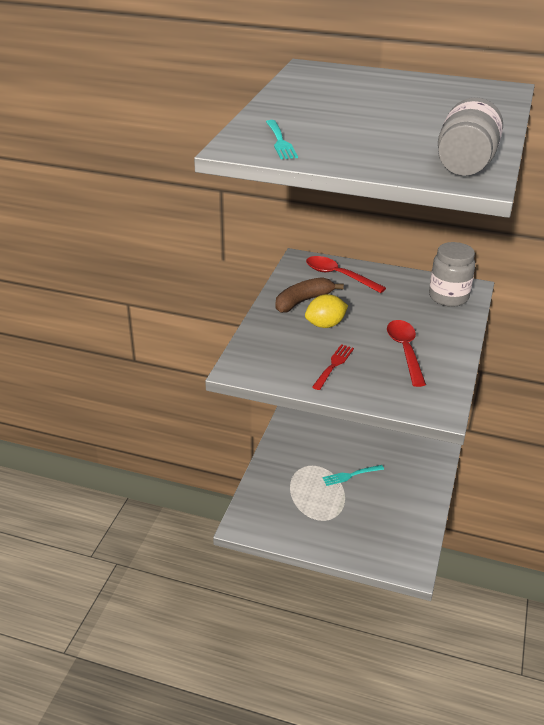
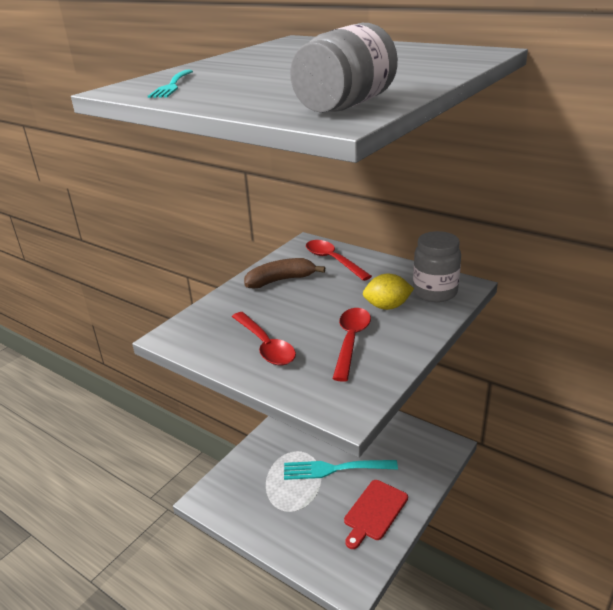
camera: 20 degrees right, 5 degrees down
(325, 325) = (286, 305): yellow lemon -> yellow lemon (387, 306)
(334, 365) = (265, 346): red fork -> red spoon
(350, 475) = (334, 469): turquoise fork -> turquoise fork, size x1.72
(403, 505) = (374, 512): none -> red cutting board

